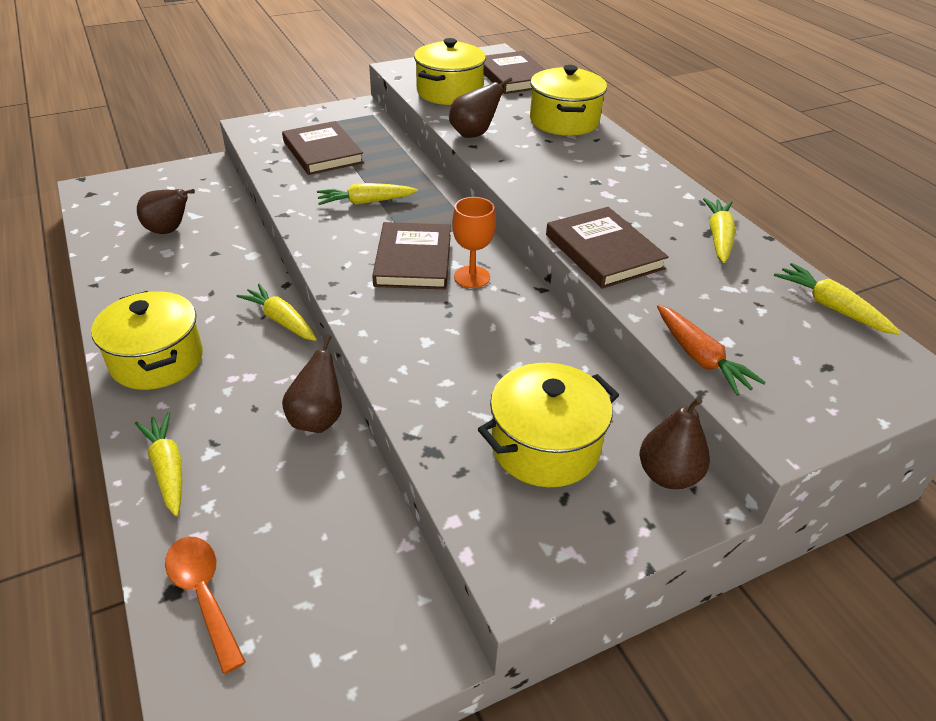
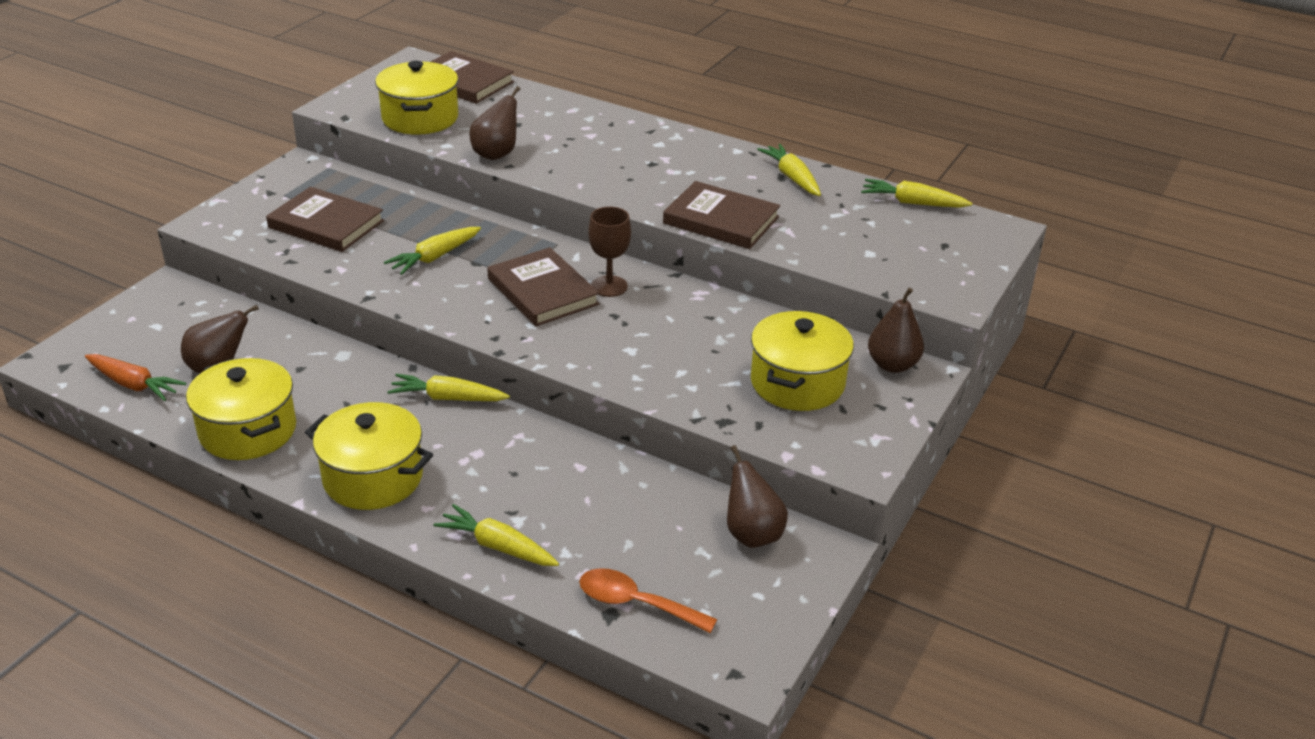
camera: 35 degrees left, 5 degrees down
(317, 419) = (578, 456): brown pear -> brown pear (752, 534)
(472, 277) = (609, 286): orange goblet -> brown goblet
(564, 121) = (564, 115): yellow pot -> yellow pot (248, 431)
(700, 358) = (863, 271): orange carrot -> orange carrot (133, 384)

